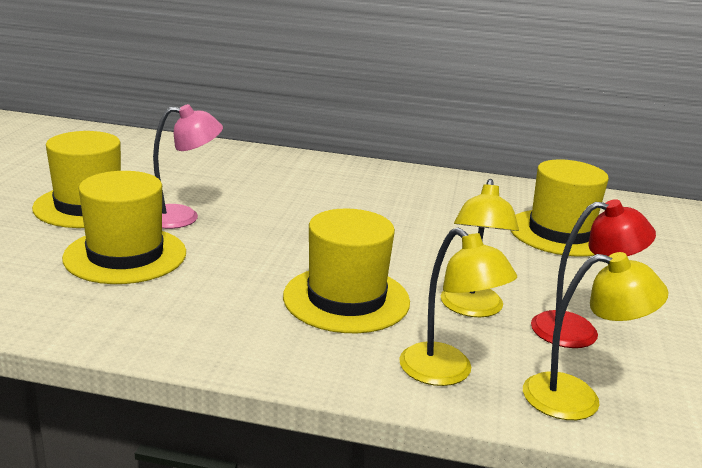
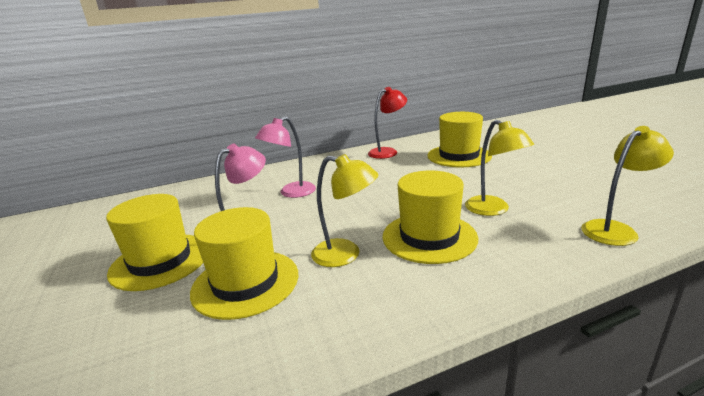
camera: 30 degrees left, 0 degrees up
(287, 193) = (291, 193): none -> pink lamp
(446, 373) = (548, 250): yellow lamp -> yellow lamp (346, 254)
(578, 331) = (552, 197): red lamp -> red lamp (387, 152)

